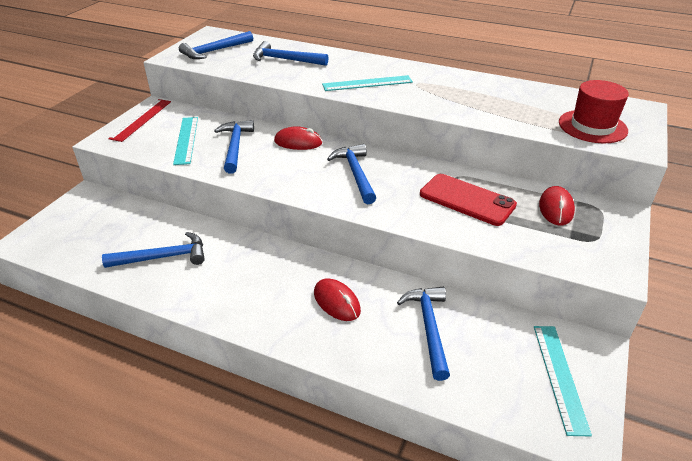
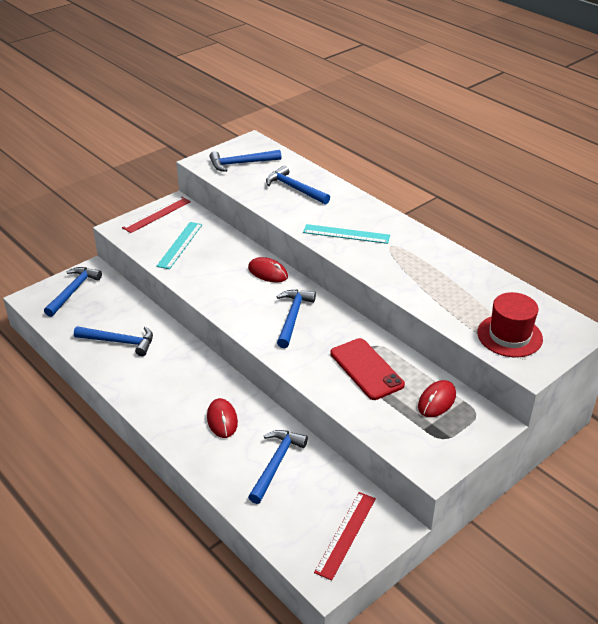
camera: 25 degrees right, 0 degrees up
(235, 146) = (214, 262): blue hammer -> blue hammer (73, 291)
(559, 376) = (345, 534): turquoise ruler -> red ruler

